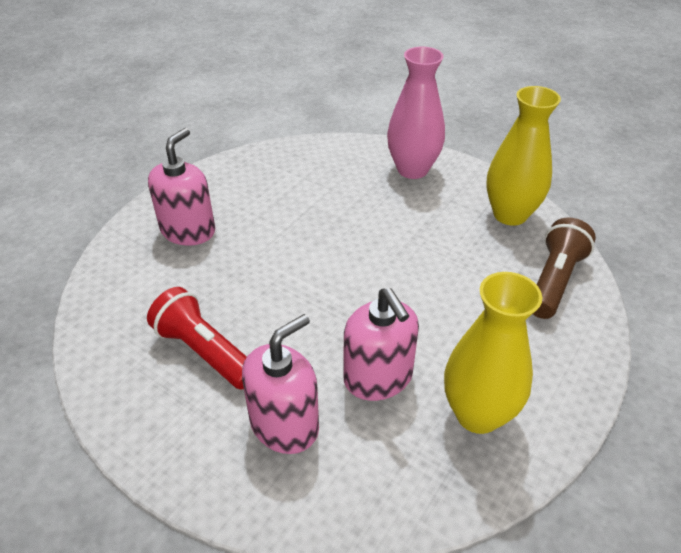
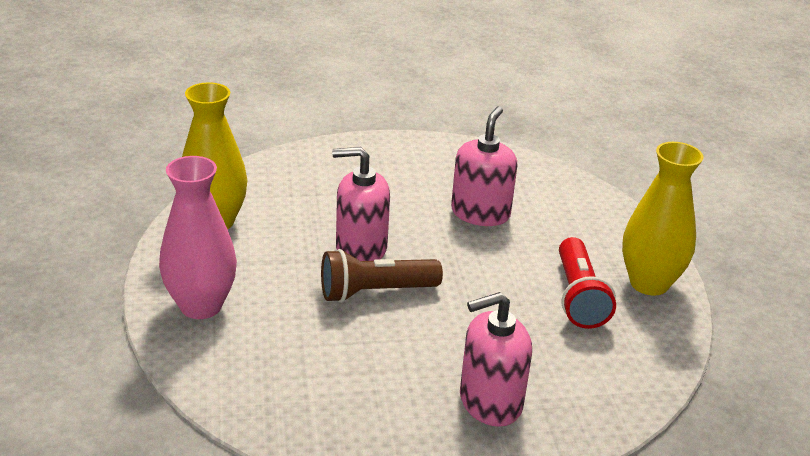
camera: 135 degrees left, 10 degrees down
(284, 425) = (567, 231): pink soap dispenser -> pink soap dispenser (361, 249)
(478, 414) = (450, 169): yellow vase -> yellow vase (649, 283)
(554, 280) = (282, 177): brown flashlight -> brown flashlight (375, 292)

